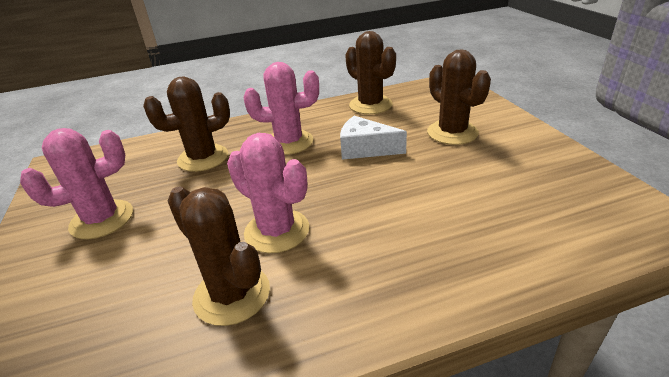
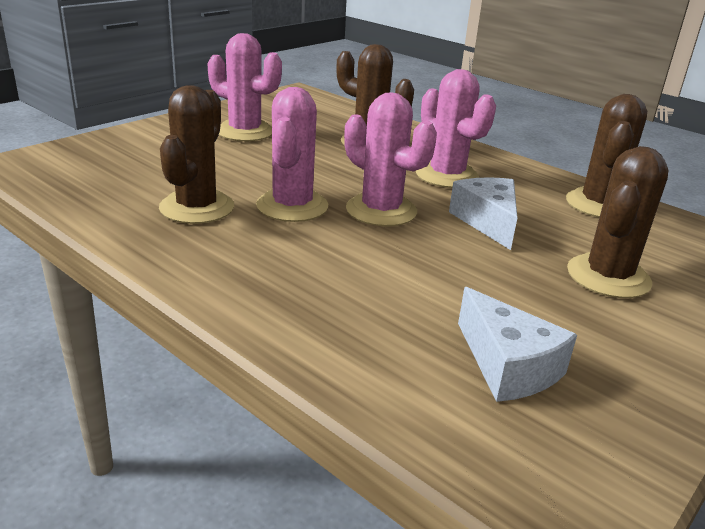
camera: 55 degrees right, 5 degrees down
(318, 187) = (381, 210): none -> pink cactus
(535, 200) = (507, 366): none -> white cheese

